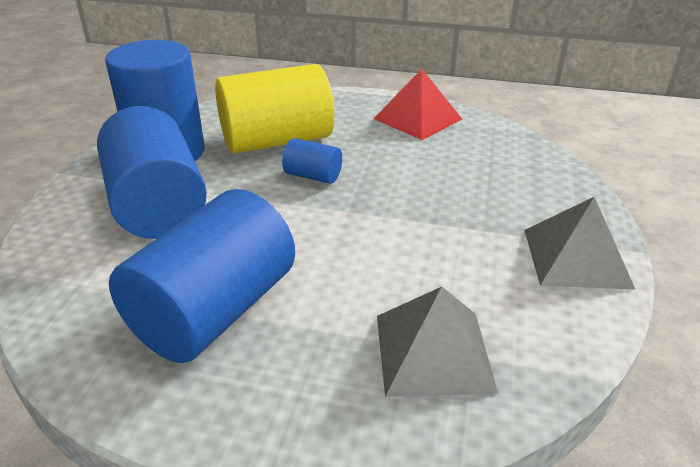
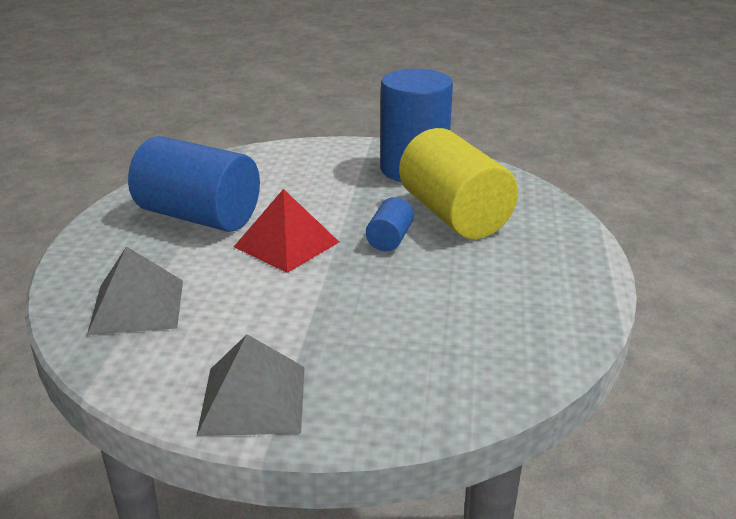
camera: 85 degrees right, 5 degrees down
(157, 206) = (328, 178): blue cylinder -> none
(417, 118) = (549, 298): red pyramid -> red pyramid (286, 244)

